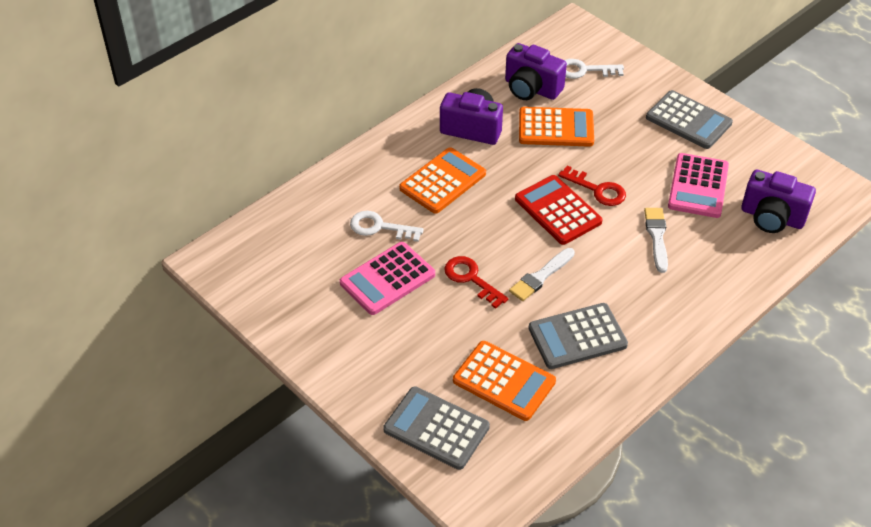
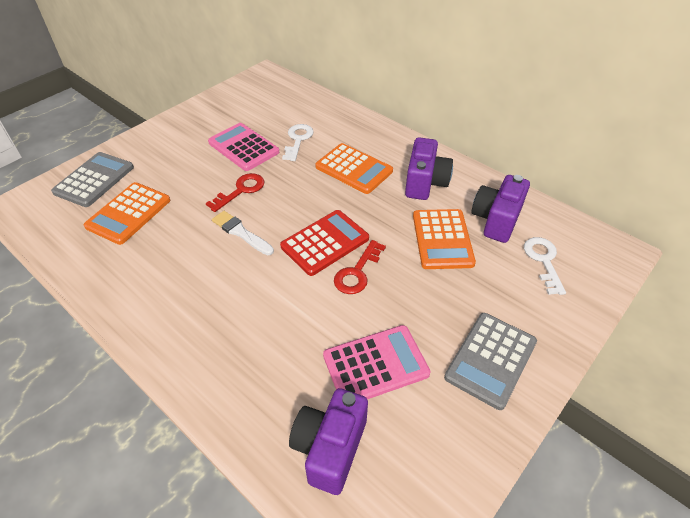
camera: 85 degrees right, 0 degrees up
(577, 337) = (167, 258): grey calculator -> none
(657, 237) = (292, 322): white brush -> none
(698, 186) = (375, 365): pink calculator -> pink calculator turned 150 degrees clockwise

